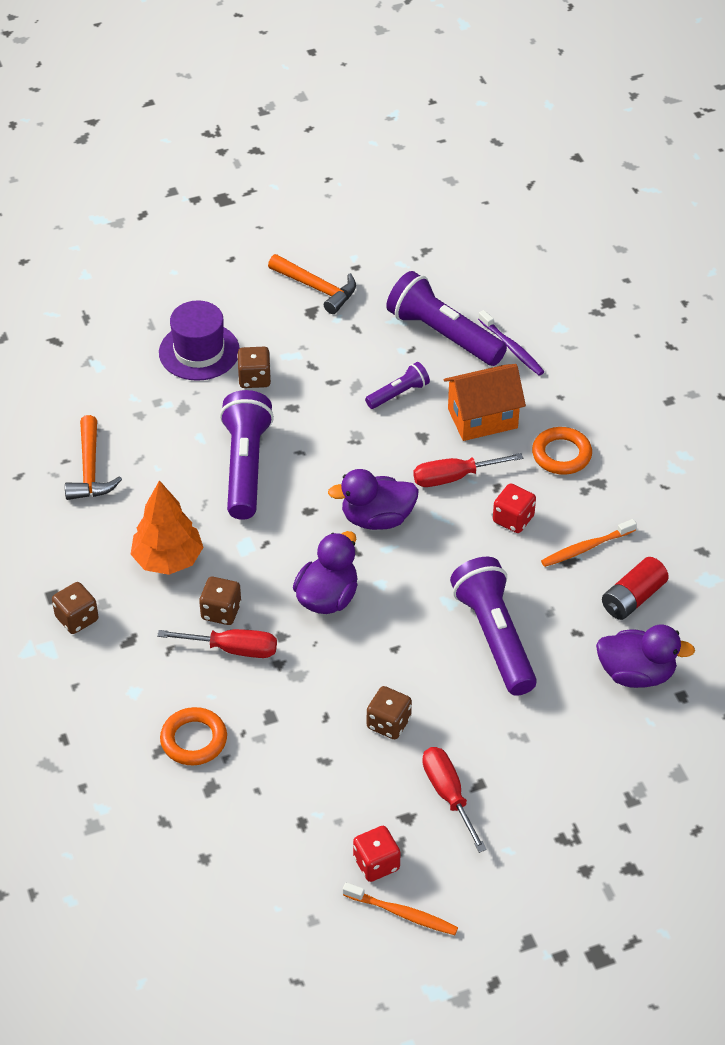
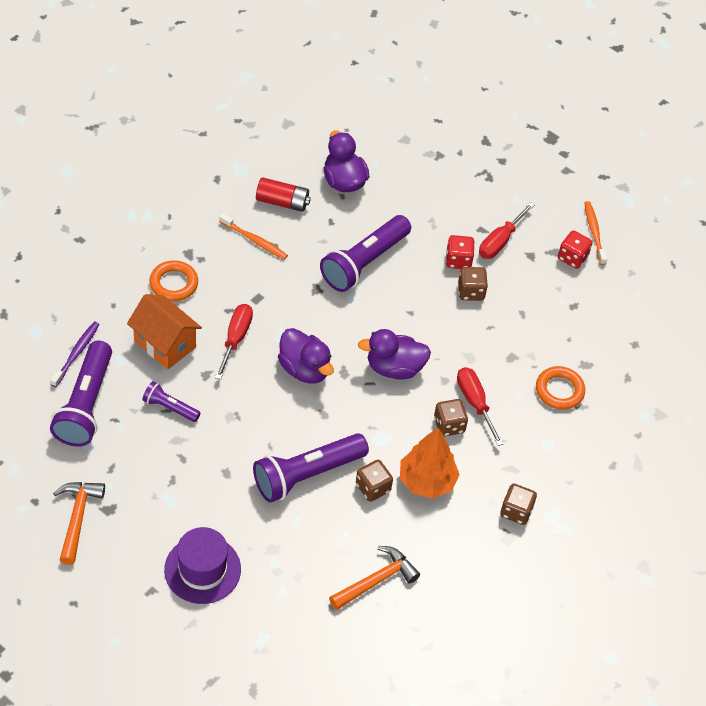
camera: 125 degrees left, 5 degrees up
(254, 378) = (210, 513): brown dice -> brown dice (373, 488)
(454, 477) = (235, 339): red screwdriver -> red screwdriver turned 120 degrees counterclockwise
(513, 519) = (254, 289): red dice -> red dice (458, 260)

